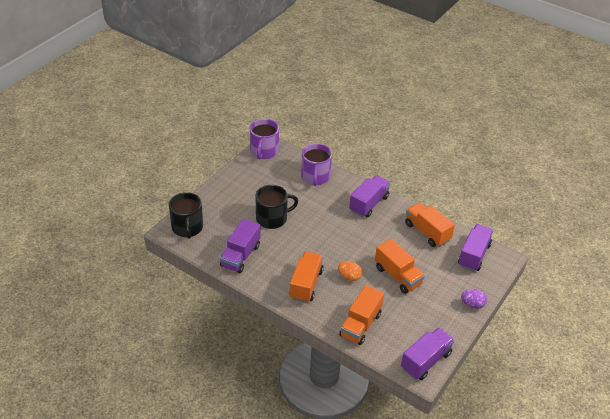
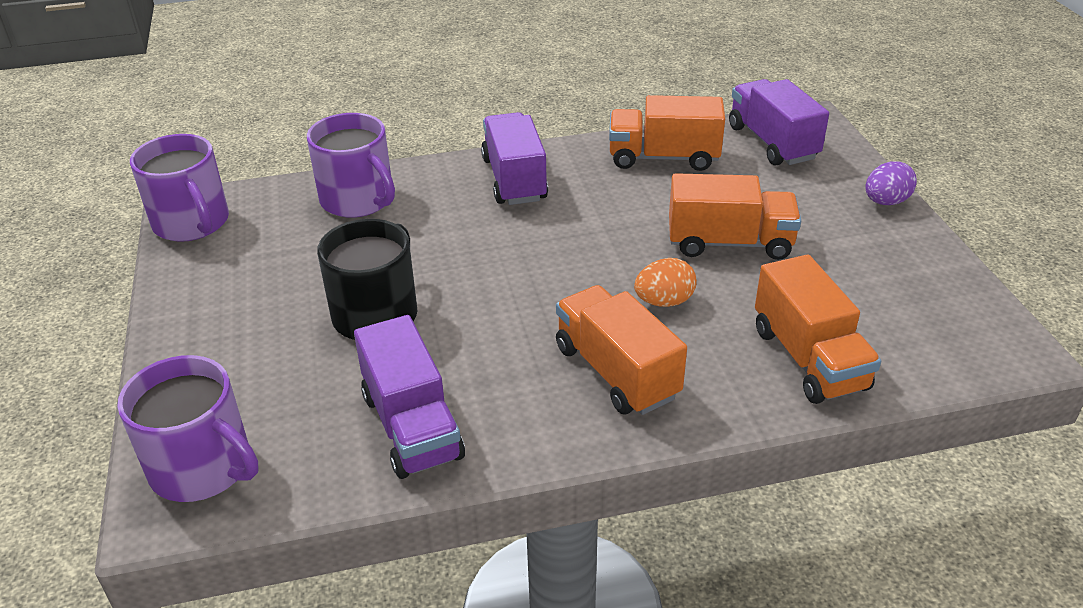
camera: 45 degrees left, 5 degrees down
(187, 227) = (203, 467): black mug -> purple mug
(425, 361) = (982, 327): purple truck -> none

